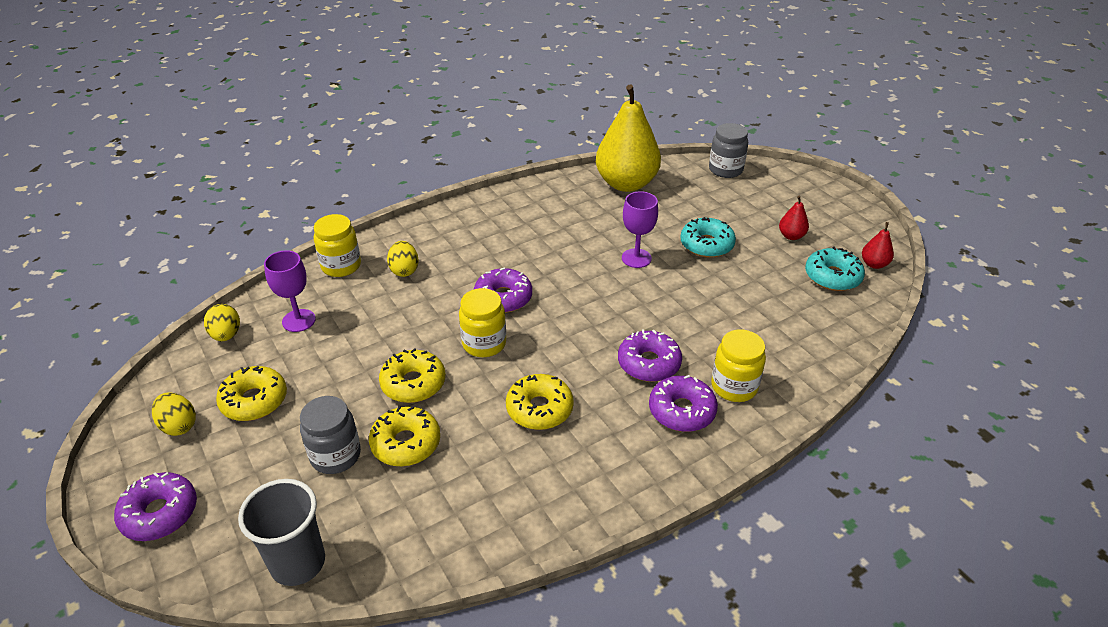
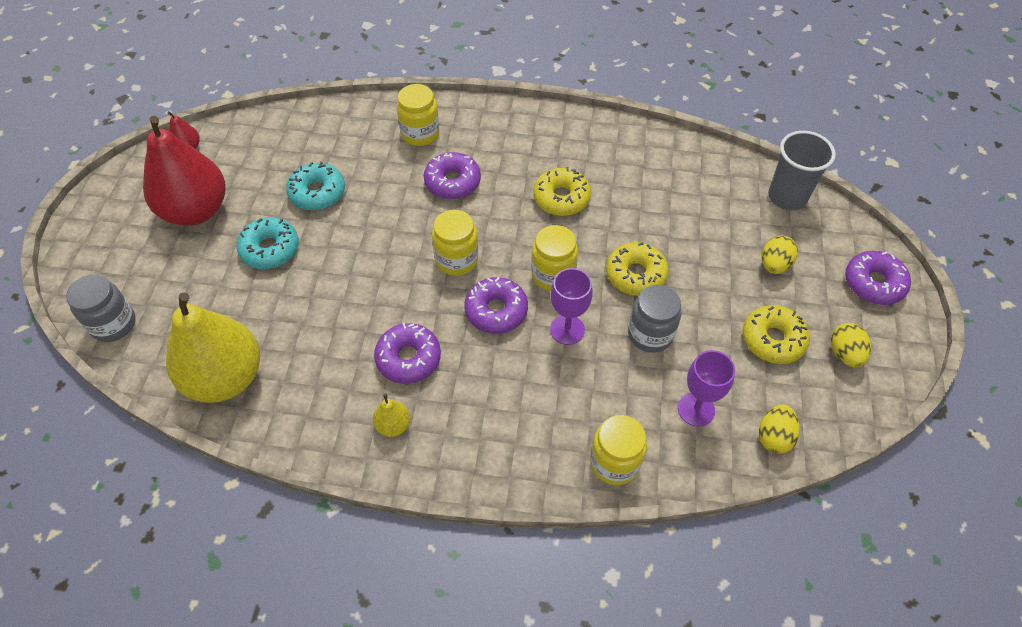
camera: 140 degrees left, 15 degrees up
(335, 455) = (729, 252): grey jar -> grey jar (650, 334)
(404, 270) = (556, 409): yellow egg -> yellow egg (774, 265)
(406, 443) = (673, 230): yellow donut -> none
(501, 214) = (393, 425): none -> yellow pear
(571, 311) = (456, 260): none -> yellow jar
(636, 258) = (343, 276): purple goblet -> purple goblet (567, 329)
(681, 411) = (472, 141): purple donut -> purple donut (408, 358)
(791, 236) = (196, 210): red pear -> red pear, size x2.42
(832, 277) = (233, 158): turquoise donut -> turquoise donut (317, 193)

